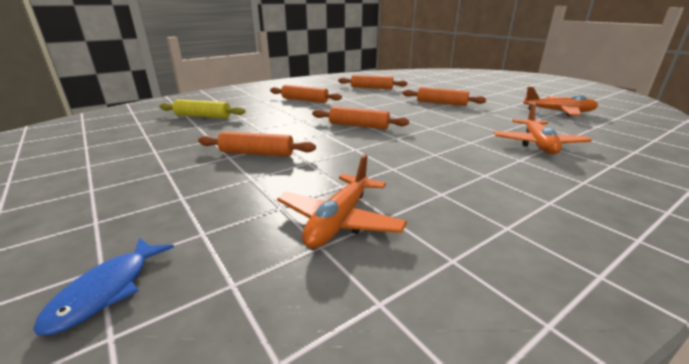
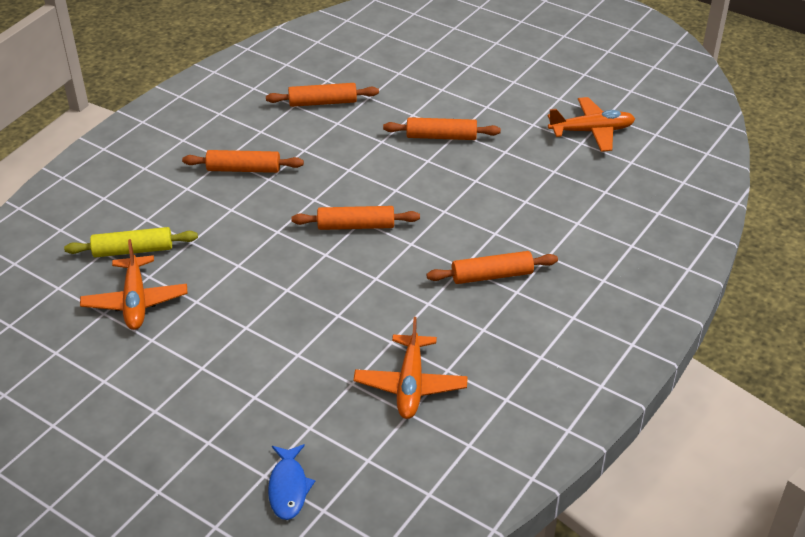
camera: 20 degrees left, 15 degrees up
(257, 153) = (272, 313): orange rolling pin -> orange rolling pin (492, 275)
(538, 144) = (565, 221): orange plane -> orange plane (135, 301)

